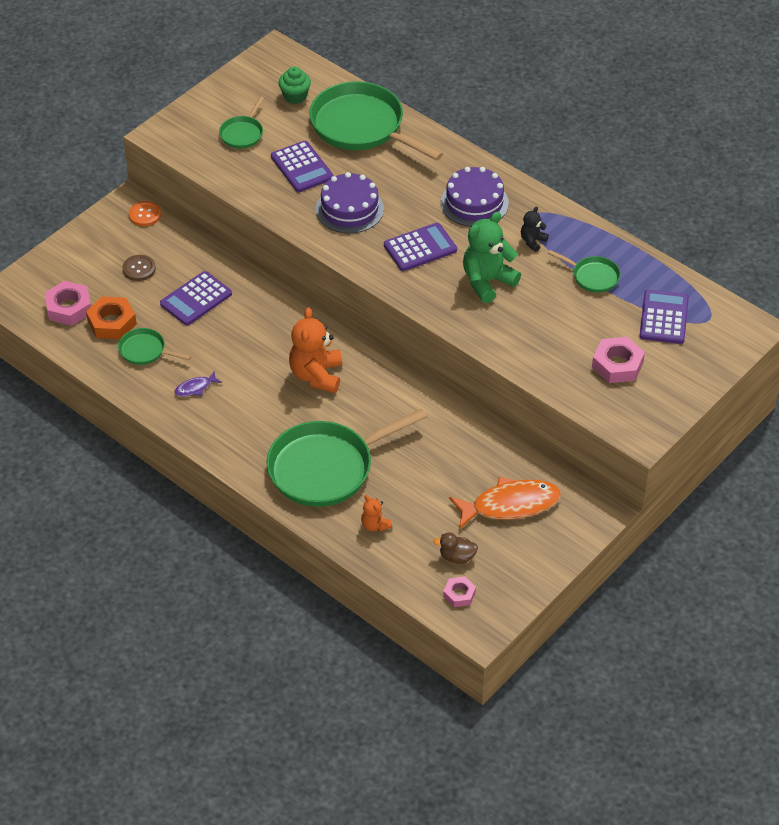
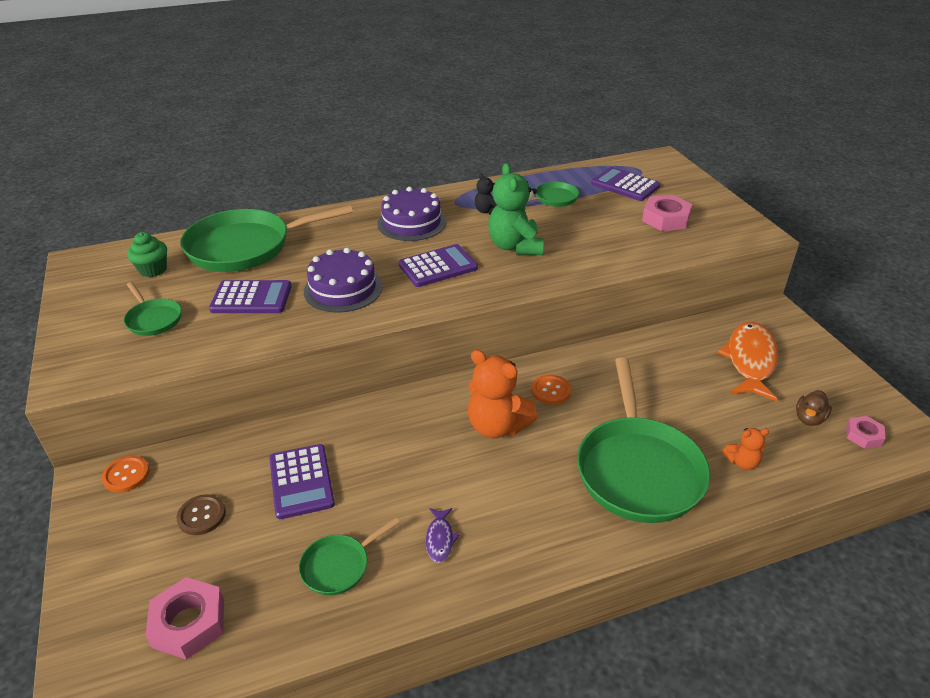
camera: 60 degrees left, 10 degrees down
(111, 322) = (260, 583): orange nut -> none
(378, 391) = (551, 390): none -> orange button
(420, 248) = (438, 267): purple calculator -> purple calculator turned 60 degrees clockwise

